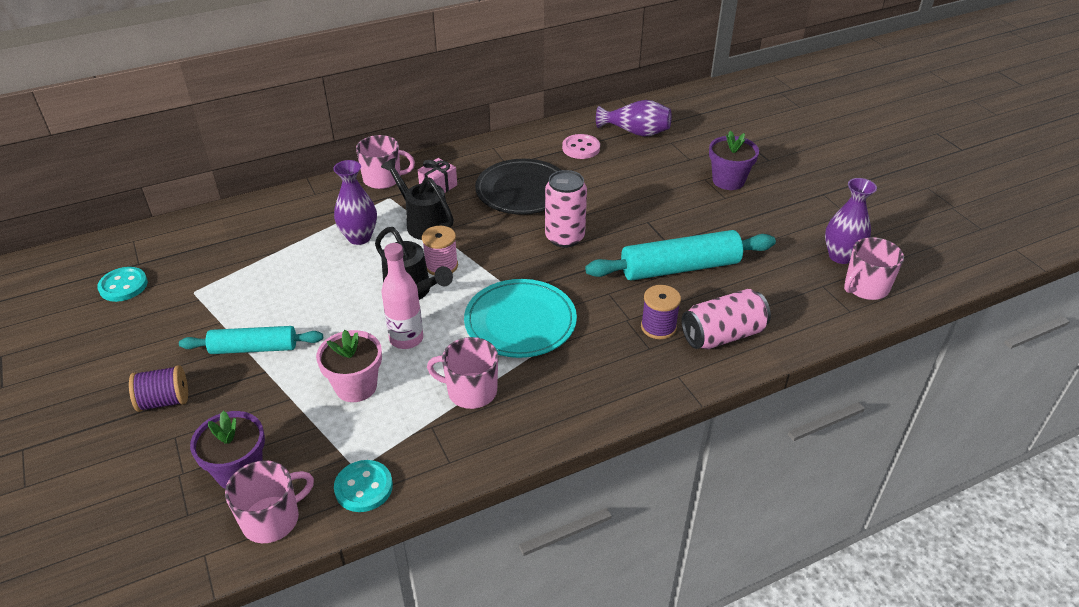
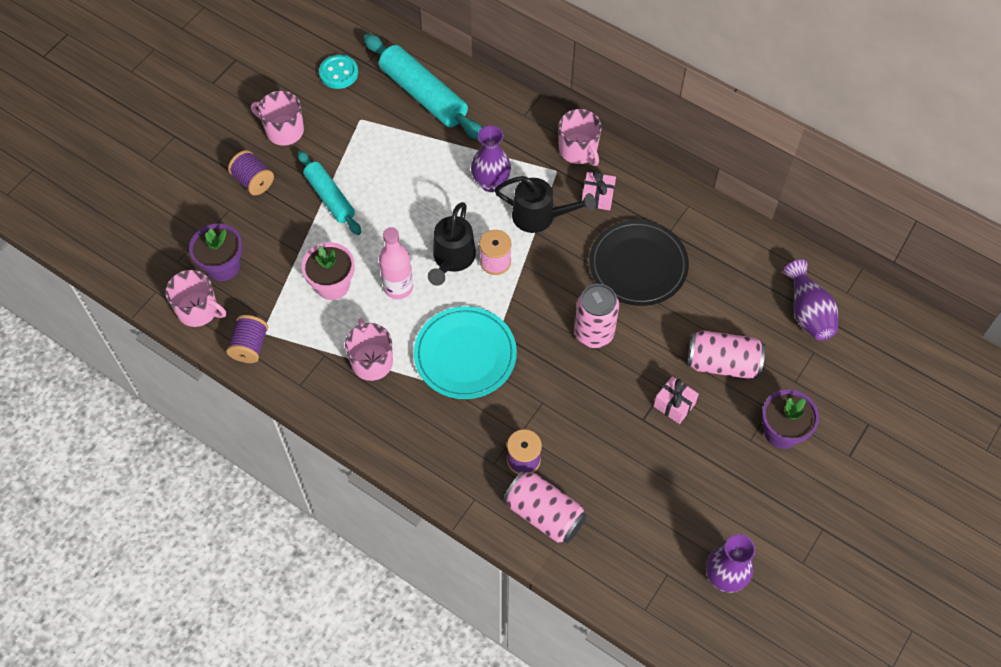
camera: 60 degrees right, 20 degrees up
(363, 487) = (250, 346): turquoise button -> purple spool
(423, 223) = (540, 216): black watering can -> black watering can turned 90 degrees clockwise
(581, 148) = (742, 278): pink button -> none
(647, 185) = (722, 363): none -> pink can
(666, 222) = (674, 405): none -> pink gift
(680, 267) = (613, 444): turquoise rolling pin -> turquoise rolling pin (423, 95)
(865, 287) = (689, 613): pink mug -> pink mug (284, 130)

